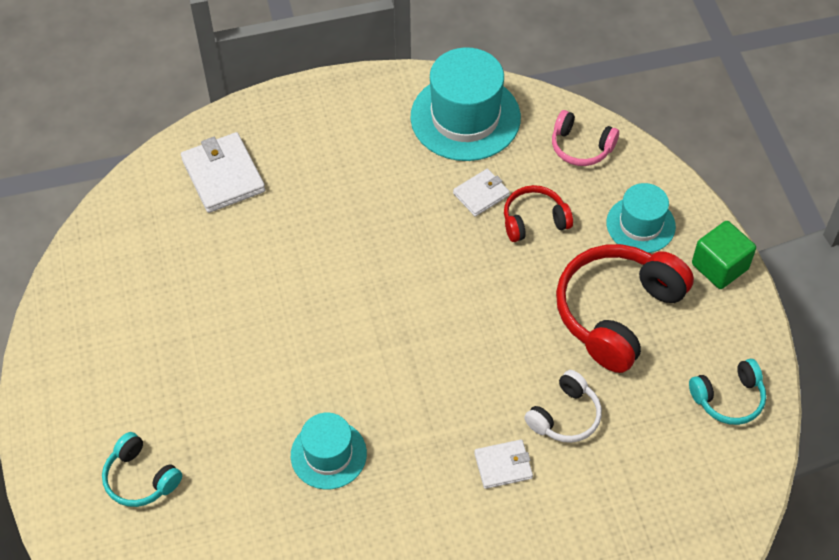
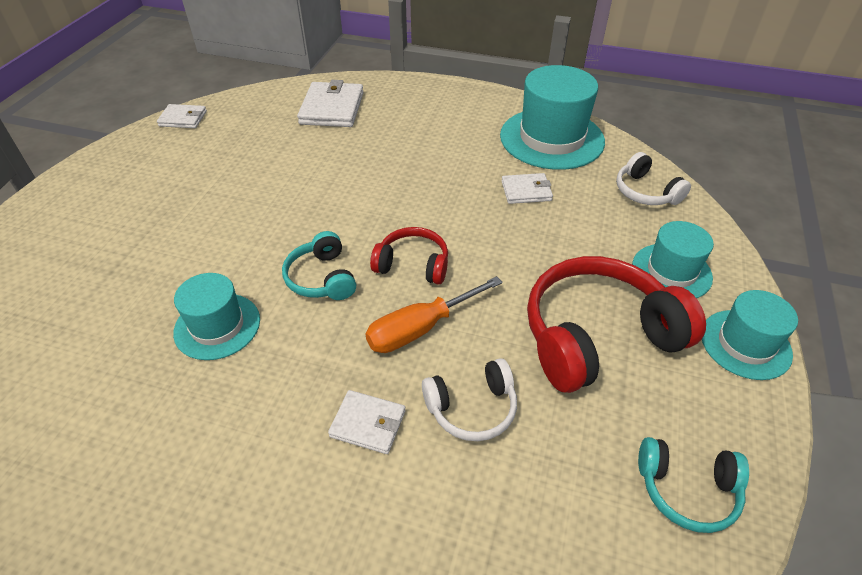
camera: 30 degrees right, 10 degrees down
(77, 262) = (183, 119): none -> white wallet
(140, 478) = (60, 268): turquoise headphones -> turquoise headphones (322, 278)
(486, 373) = (421, 328): none -> orange screwdriver
(534, 220) = (562, 227): red headphones -> red headphones (413, 264)
(581, 147) = (645, 192): pink headphones -> white headphones
(719, 266) = (745, 344): green cube -> turquoise hat

